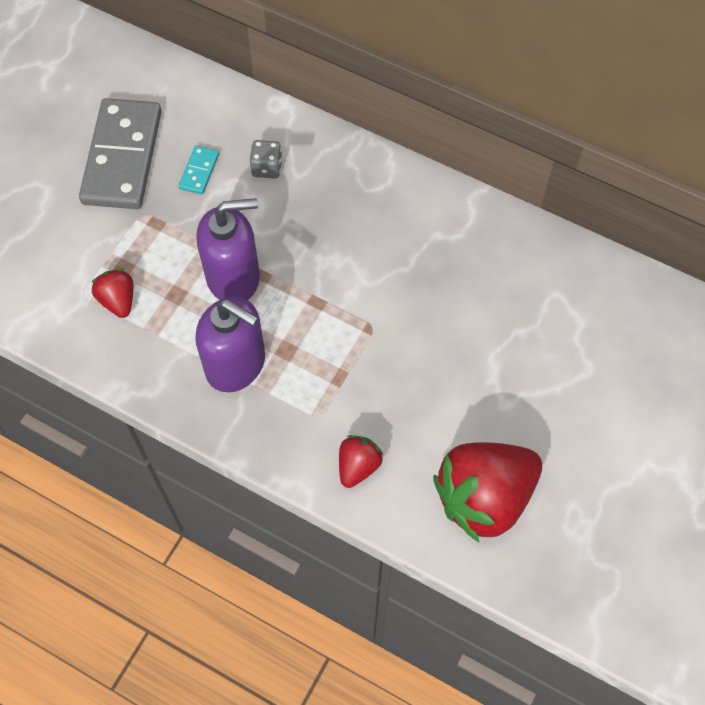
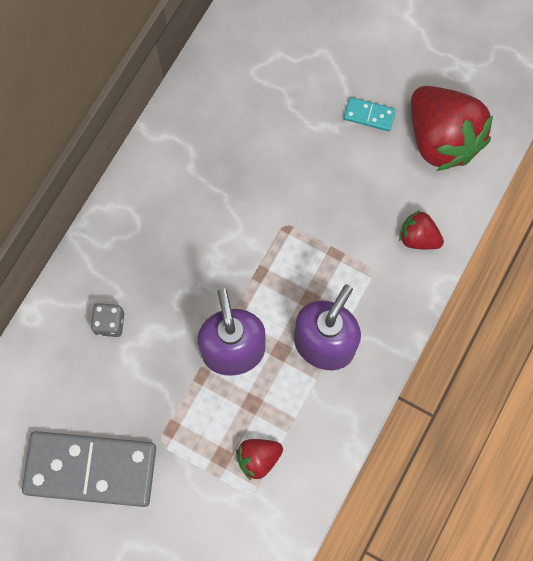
camera: 90 degrees left, 10 degrees up
(199, 171) = (111, 389): turquoise domino -> turquoise domino (369, 115)

